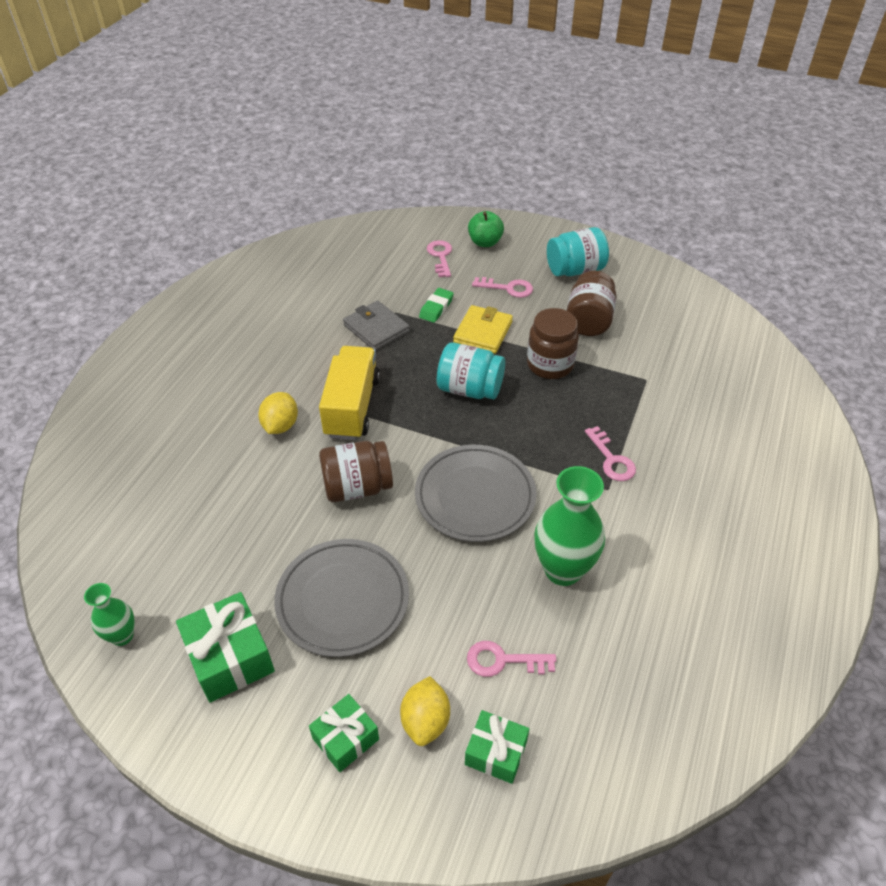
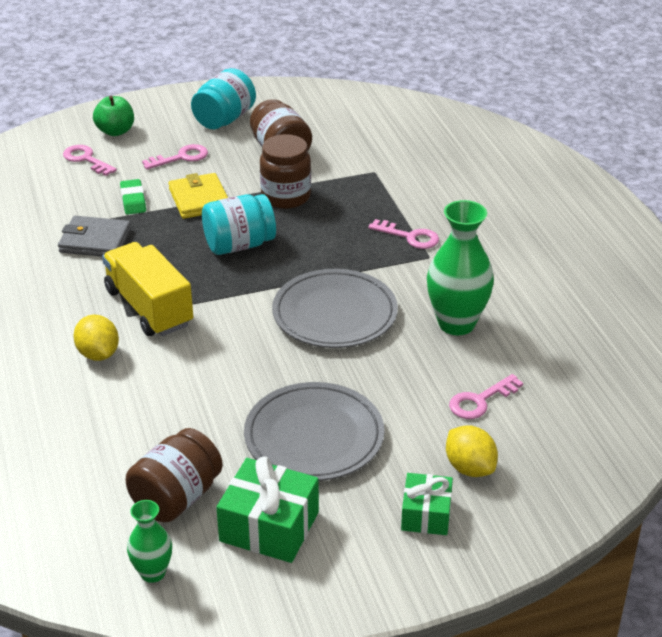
camera: 40 degrees left, 10 degrees down
(357, 487) = (228, 359): brown jar -> brown jar (176, 498)
(496, 752) = (538, 454): green gift -> none

